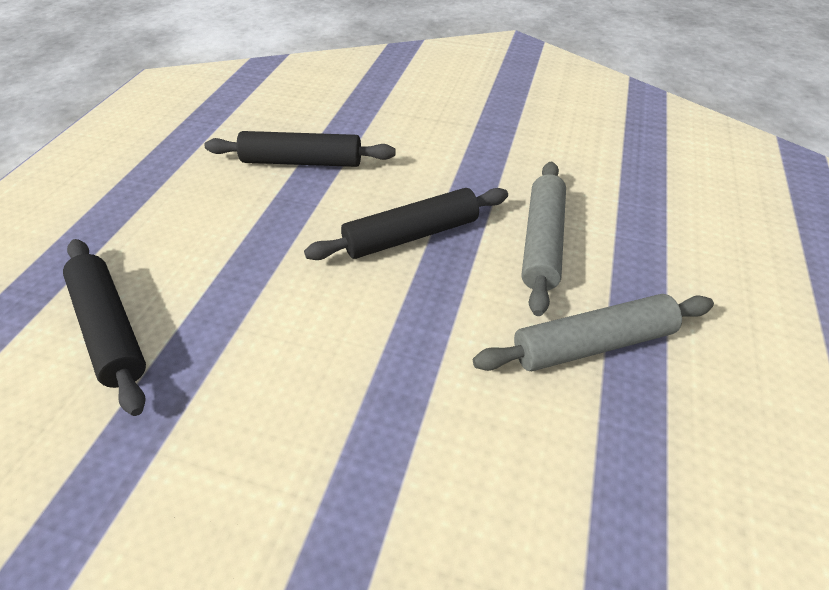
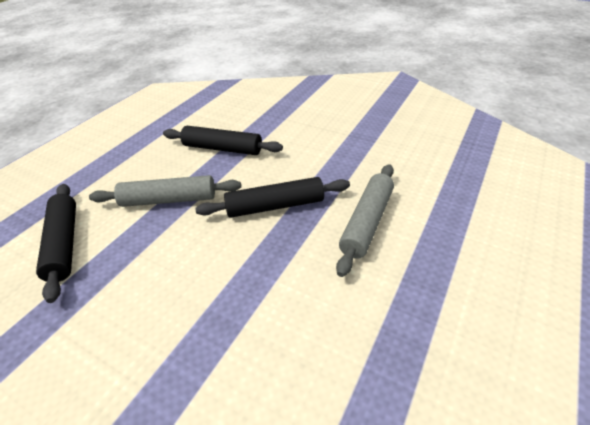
camera: 15 degrees right, 5 degrees down
(592, 344) = (379, 305): grey rolling pin -> grey rolling pin (169, 200)

